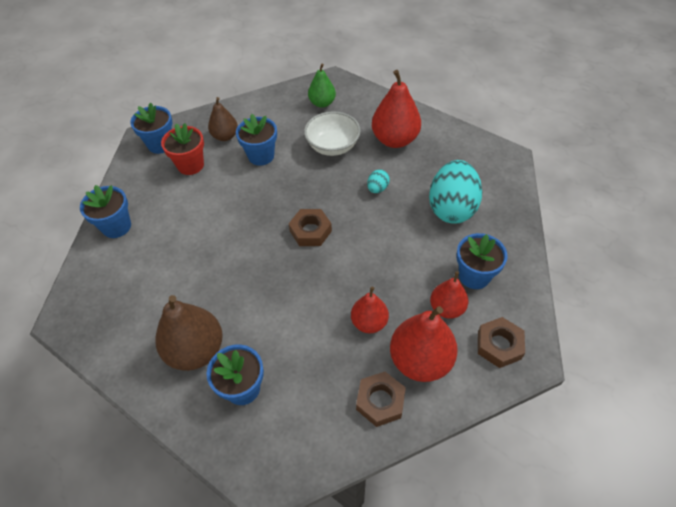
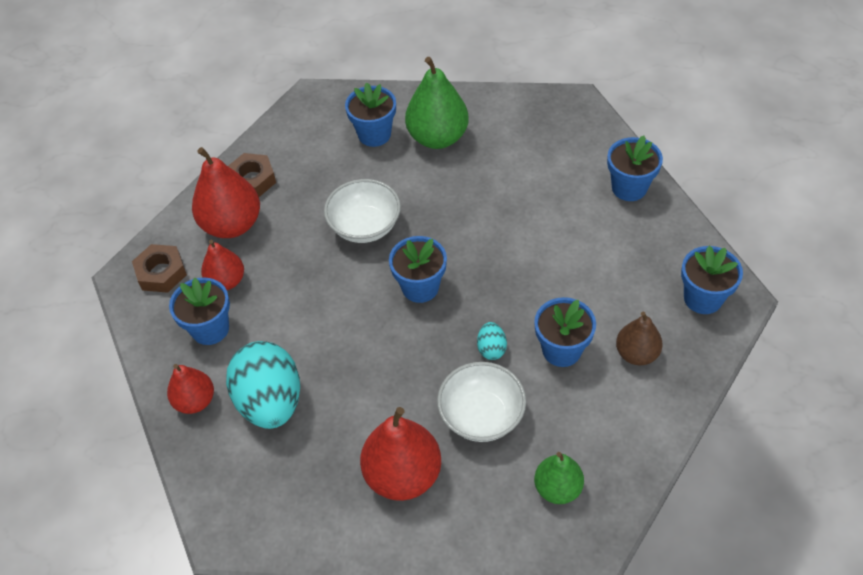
camera: 150 degrees right, 0 degrees up
(190, 165) = (633, 291): red flower pot -> none
(196, 350) = (437, 137): brown pear -> green pear
(310, 231) = (420, 287): brown nut -> blue flower pot
(315, 297) = (365, 226): none -> white bowl
(369, 322) = (297, 231): red pear -> red pear (195, 401)
(377, 188) = (378, 381): turquoise egg -> turquoise egg (491, 349)

